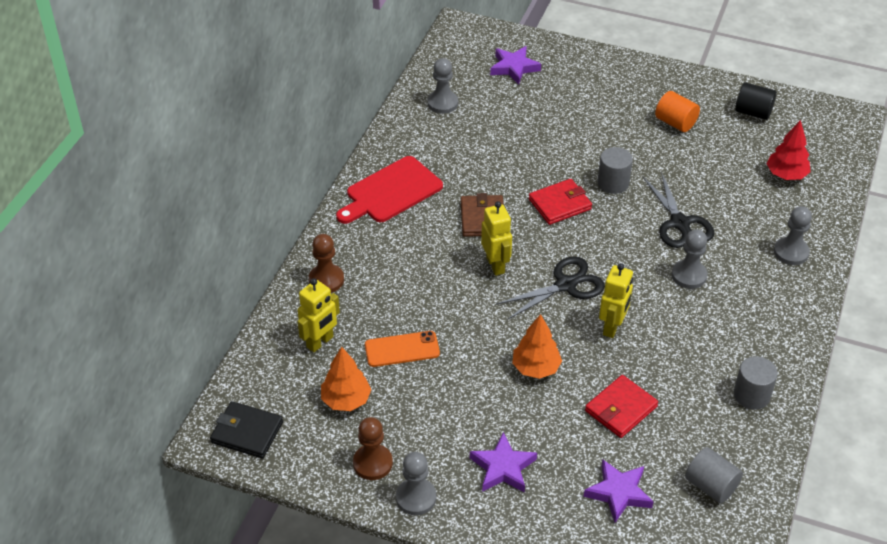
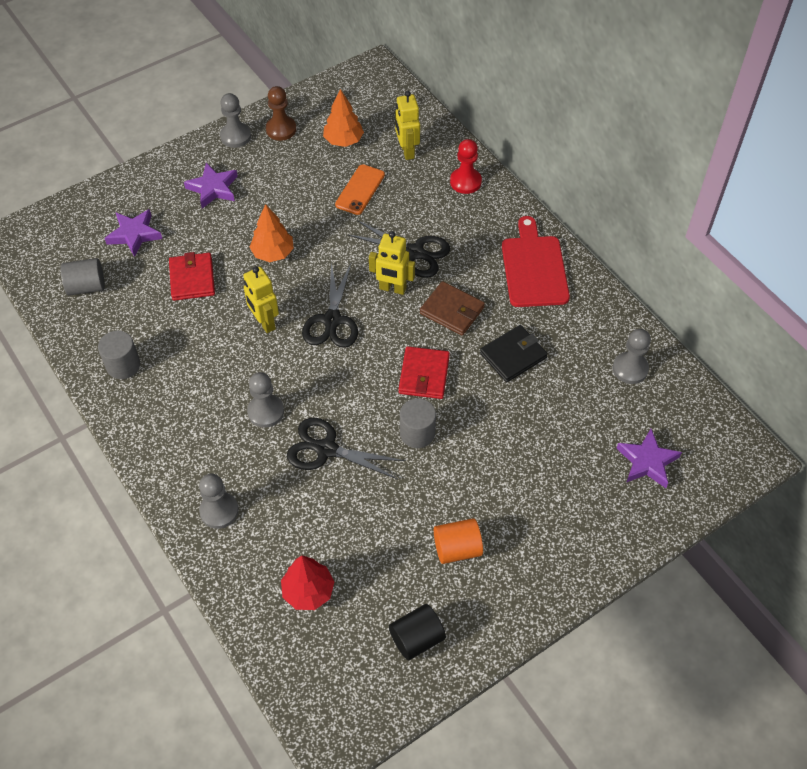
camera: 125 degrees right, 10 degrees up
(247, 432) = (363, 84): black wallet -> black wallet (513, 355)
(326, 280) = (465, 182): brown pawn -> red pawn
(443, 271) = (414, 253): none -> black scissors

